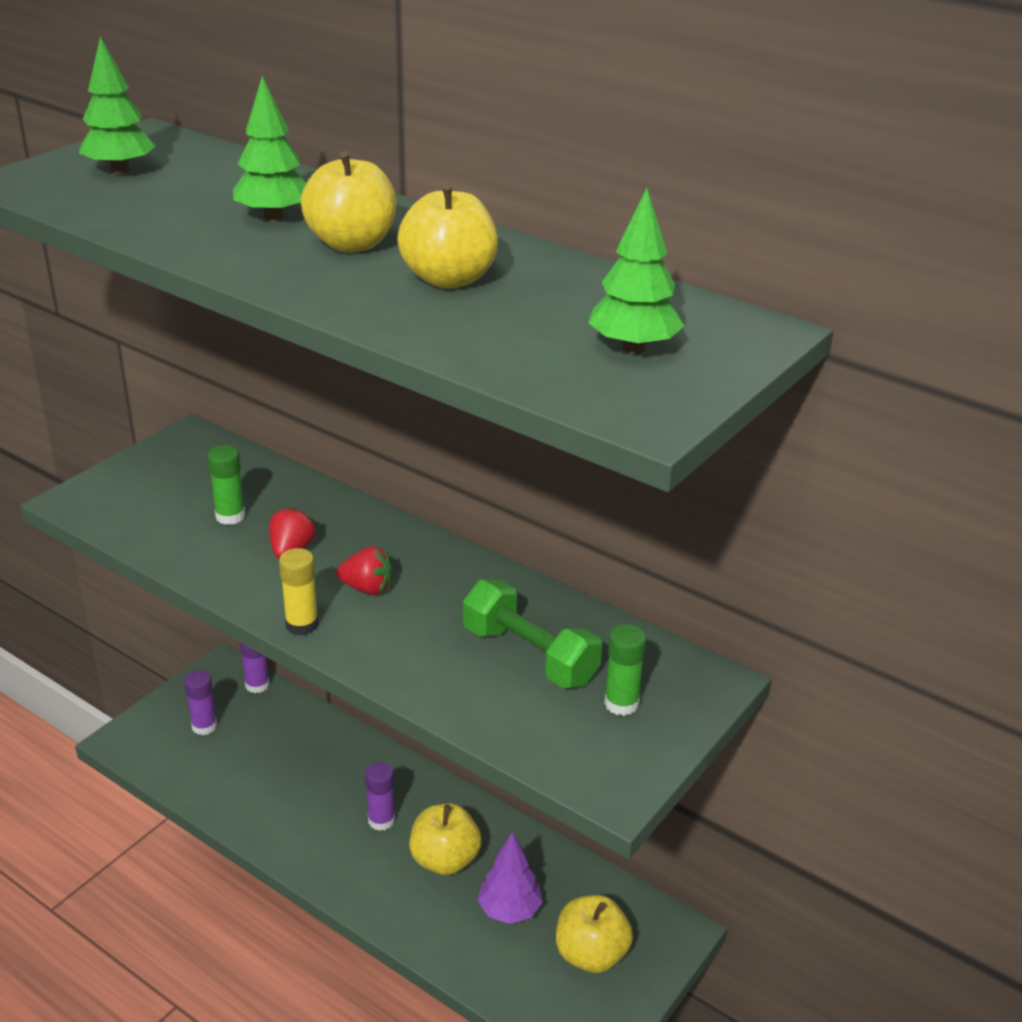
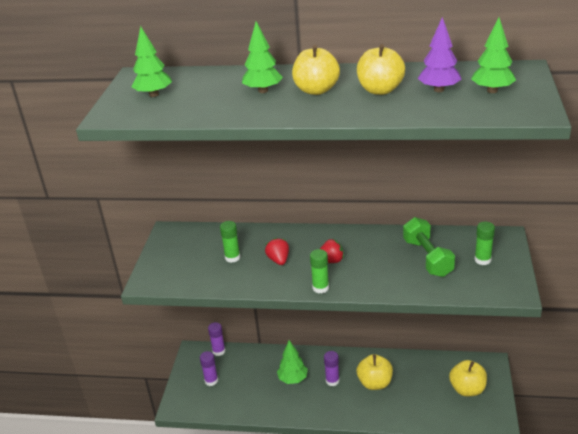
camera: 25 degrees left, 0 degrees up
(302, 624) = (320, 288): yellow glue stick -> green glue stick
(324, 785) = (293, 379): none -> green tree
(509, 910) = (420, 389): purple tree -> purple tree (439, 90)
(530, 655) = (427, 258): green dumbbell -> green dumbbell turned 60 degrees clockwise

